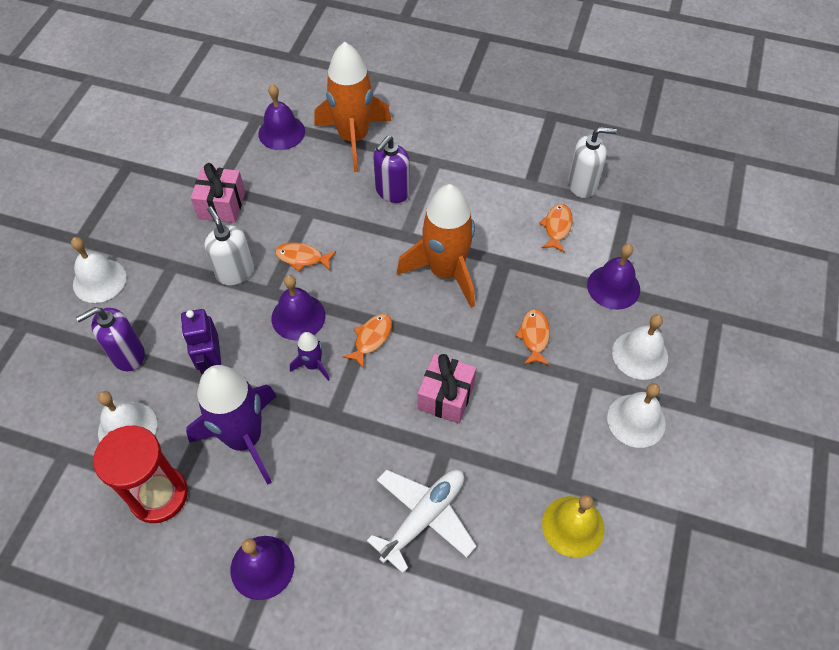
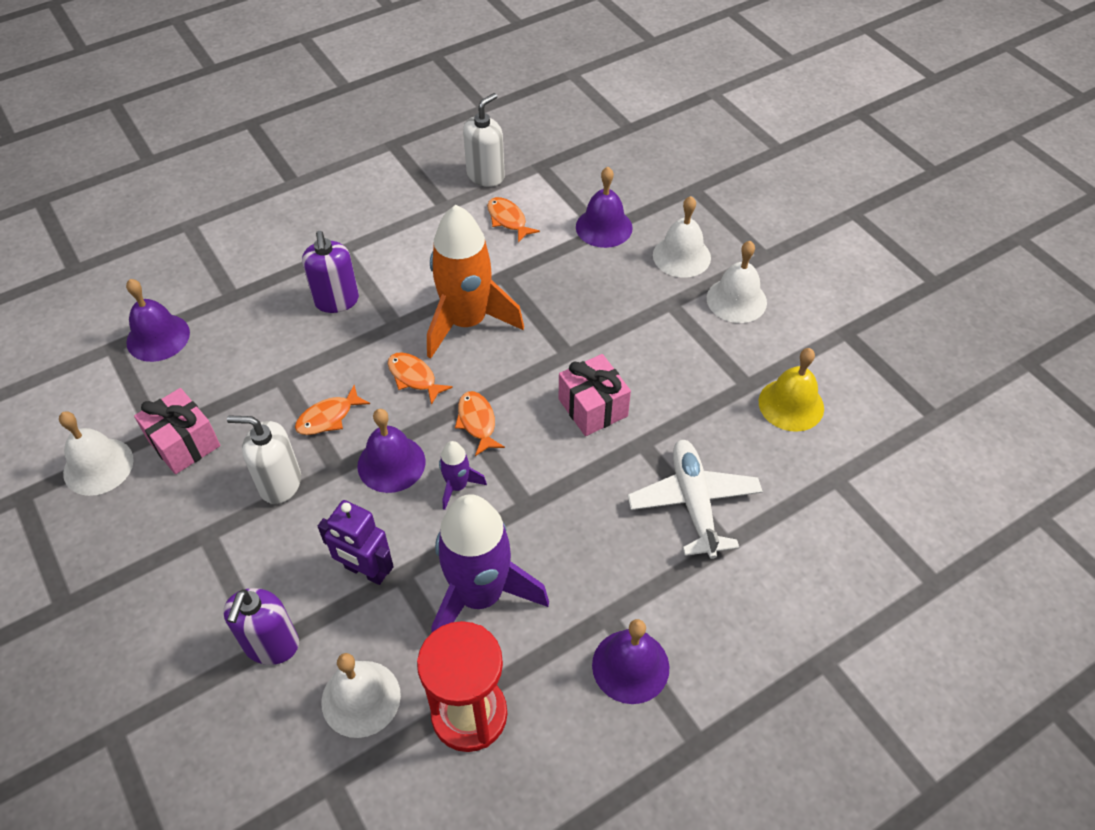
camera: 50 degrees left, 5 degrees down
(99, 280) = (143, 616): white bell -> white bell (98, 466)
(354, 138) = (239, 288): orange rocket -> none
(534, 336) = (596, 308): orange fish -> orange fish (414, 377)

